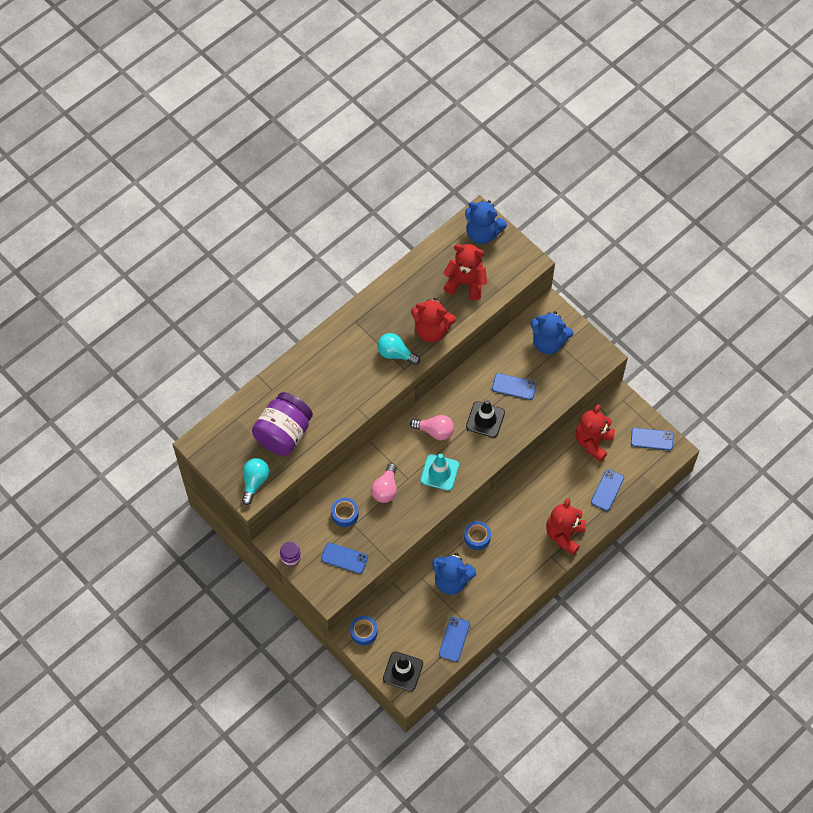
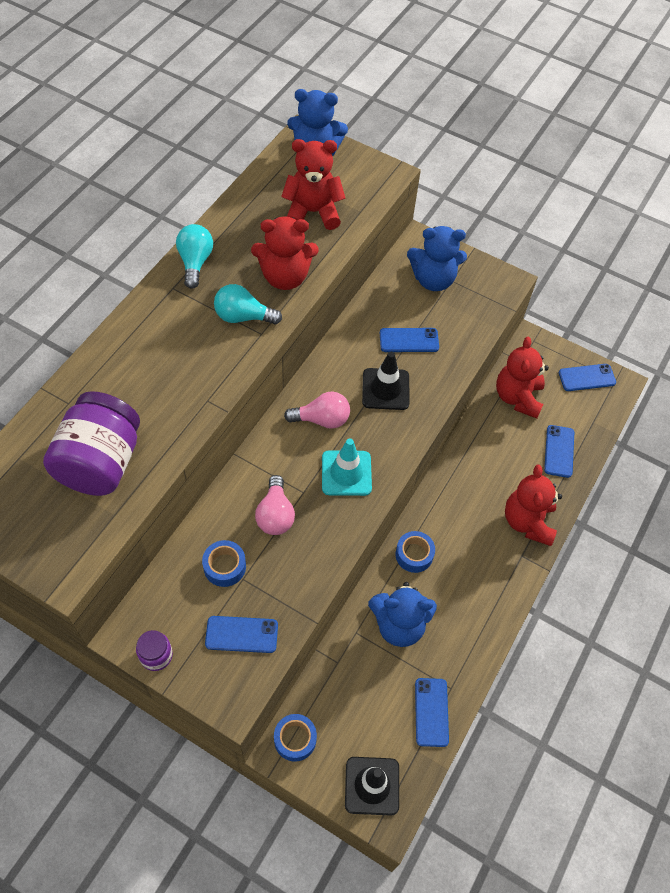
camera: 20 degrees left, 5 degrees down
(255, 482) = (68, 548): turquoise light bulb -> turquoise light bulb (195, 262)

